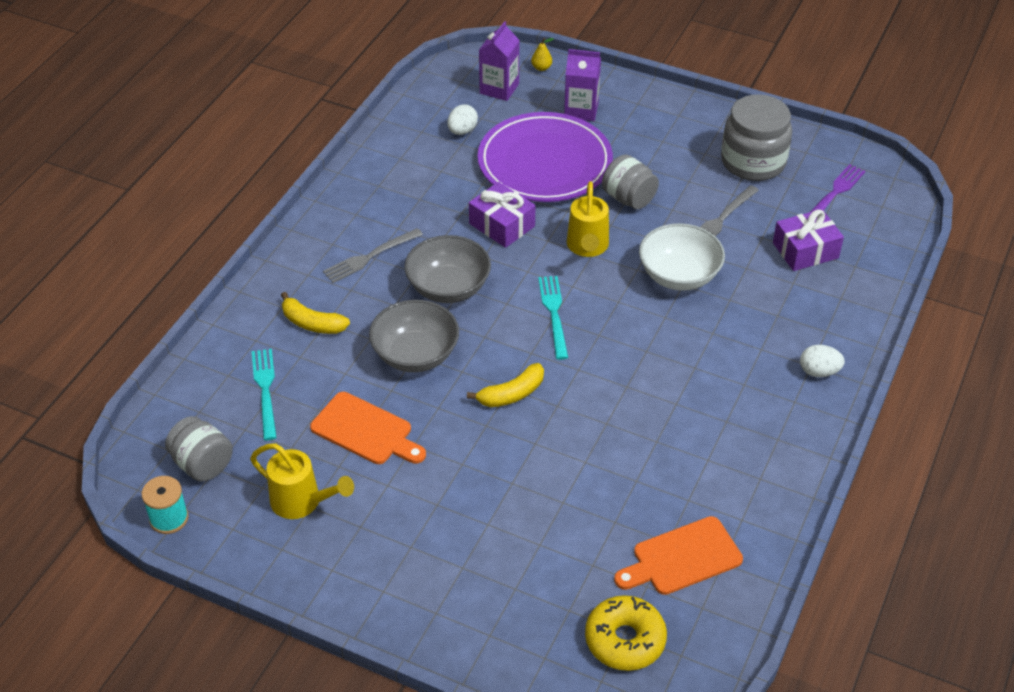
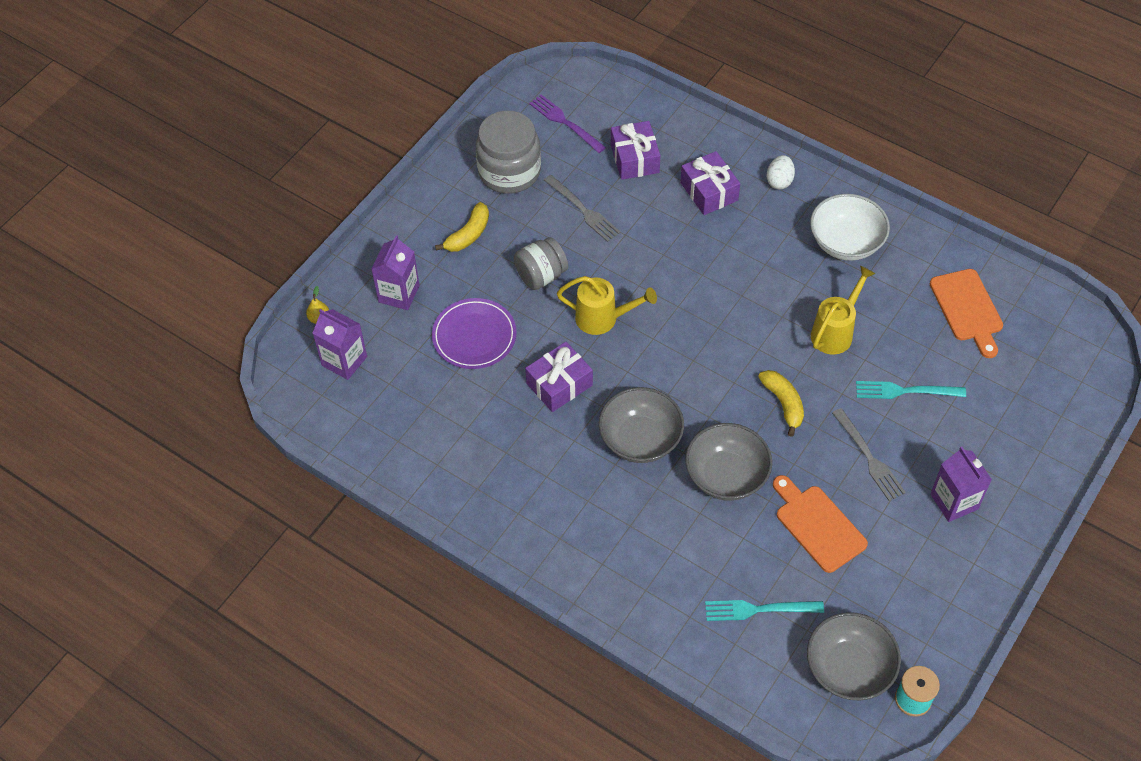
camera: 80 degrees left, 10 degrees up
(202, 464) = (849, 668): grey jar -> grey bowl
(302, 502) = (899, 583): yellow watering can -> yellow watering can (835, 332)
(312, 323) = (673, 563): yellow banana -> yellow banana (468, 235)
(365, 431) = (817, 525): orange cutting board -> orange cutting board turned 75 degrees counterclockwise
(369, 257) = (586, 505): grey fork -> grey fork (869, 458)
(409, 549) = (954, 501): none -> purple carton
(462, 131) = (406, 402): white egg -> none
(545, 163) = (474, 336): purple plate -> purple plate, size x0.61
(553, 313) = (686, 358): turquoise fork -> turquoise fork (904, 391)
(625, 640) = (1044, 360): yellow donut -> none
(679, 275) = (652, 255): white bowl -> white bowl (845, 242)
(781, 313) = (709, 191): none -> purple gift

